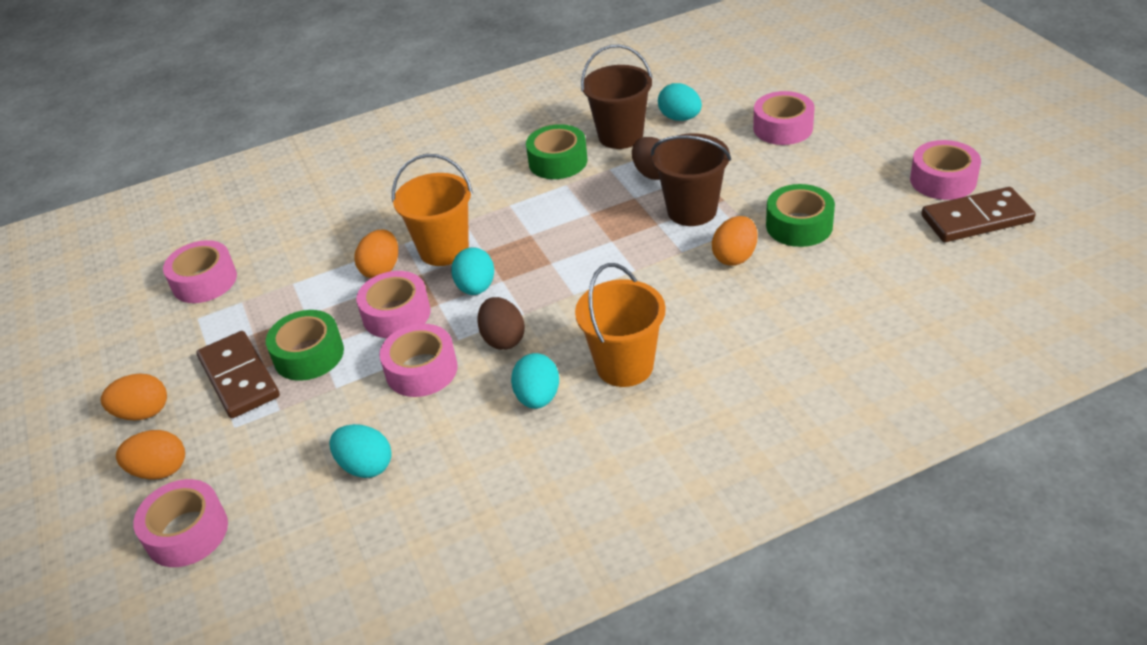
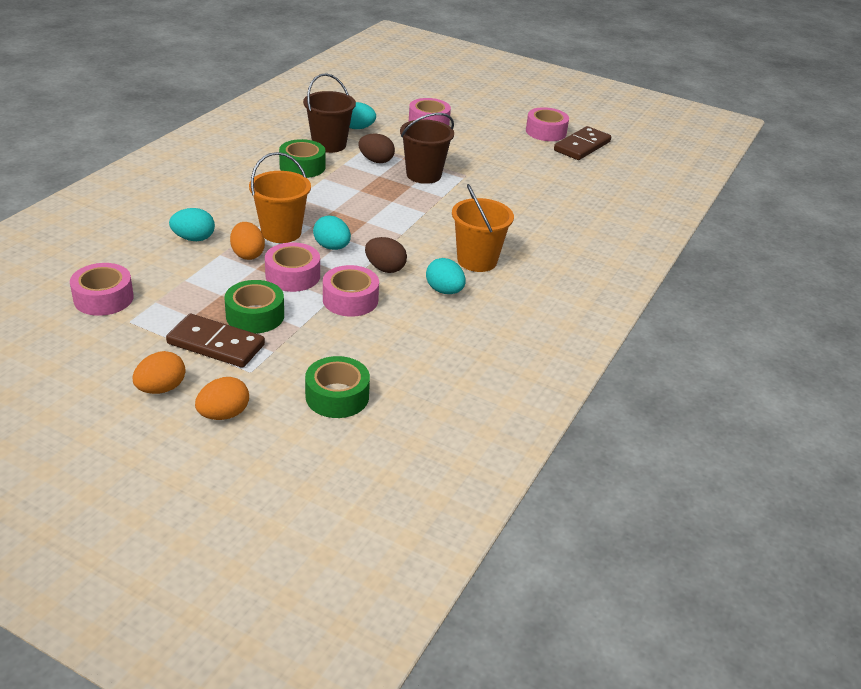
camera: 45 degrees left, 5 degrees down
(187, 532) = (294, 438): pink tape -> none
(366, 466) = (377, 359): turquoise egg -> turquoise egg (194, 238)
(735, 257) = (476, 192): orange egg -> none
(799, 225) = (495, 169): green tape -> green tape (337, 396)

